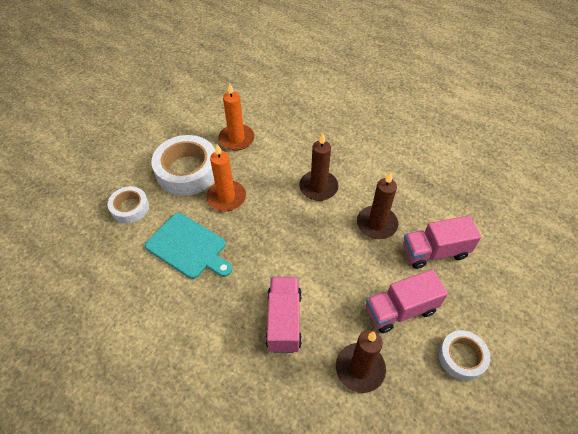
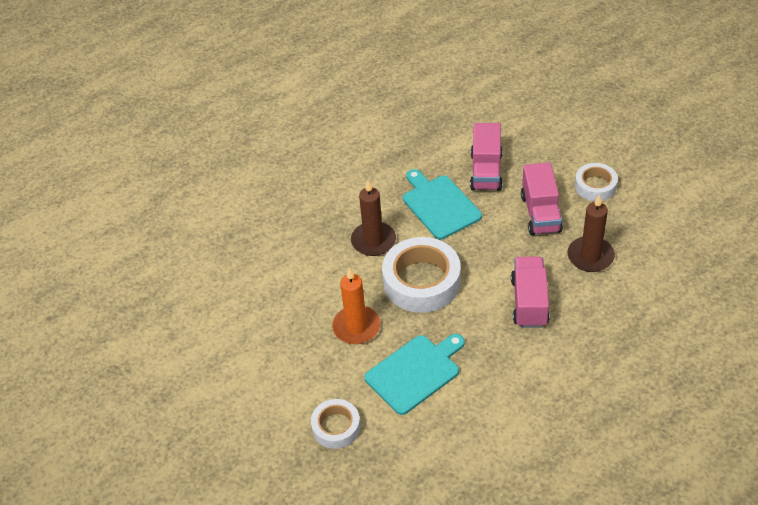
camera: 70 degrees left, 5 degrees down
(187, 171) = (298, 361): white tape -> white tape (421, 281)
(236, 139) = (265, 303): orange candle -> none
(284, 321) = (529, 302): pink truck -> pink truck turned 75 degrees clockwise
(376, 224) = (439, 205): brown candle -> turquoise cutting board

